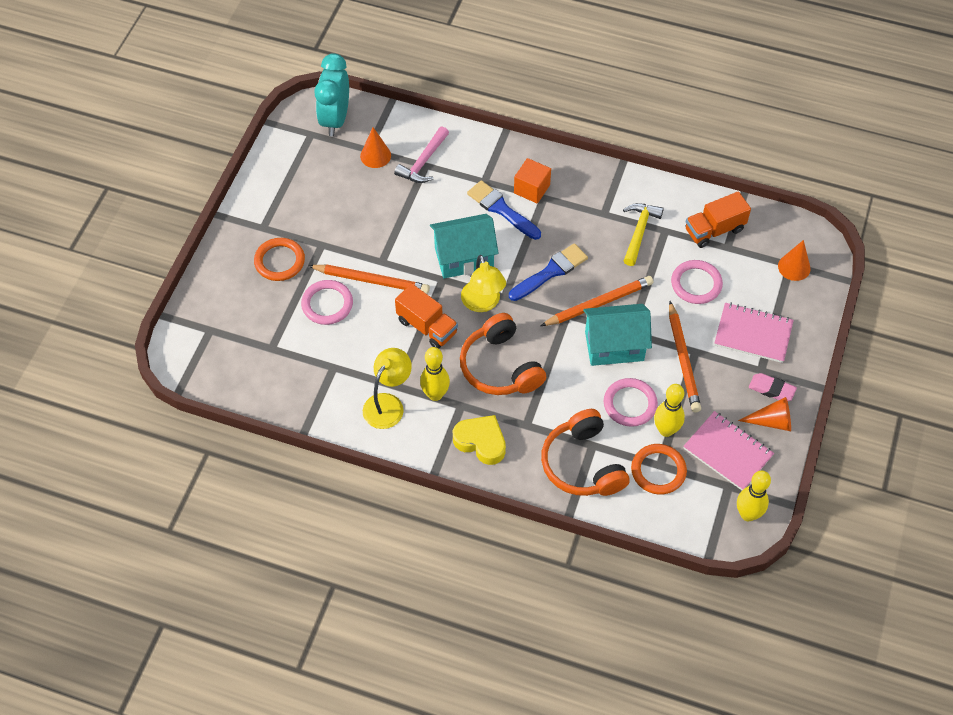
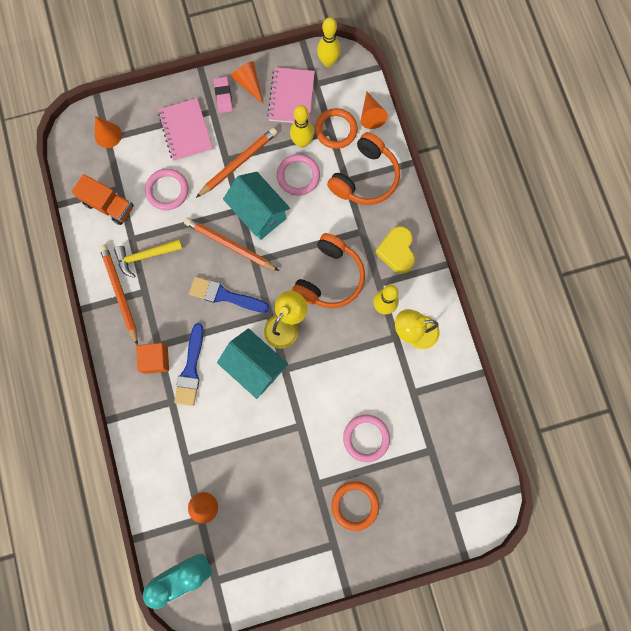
camera: 125 degrees left, 20 degrees up
(371, 281) = (323, 420): orange pencil -> orange pencil (120, 292)
(423, 162) = (184, 463): pink hammer -> none
(427, 326) = (333, 351): orange truck -> none
(652, 516) = (371, 115): none -> orange cone

